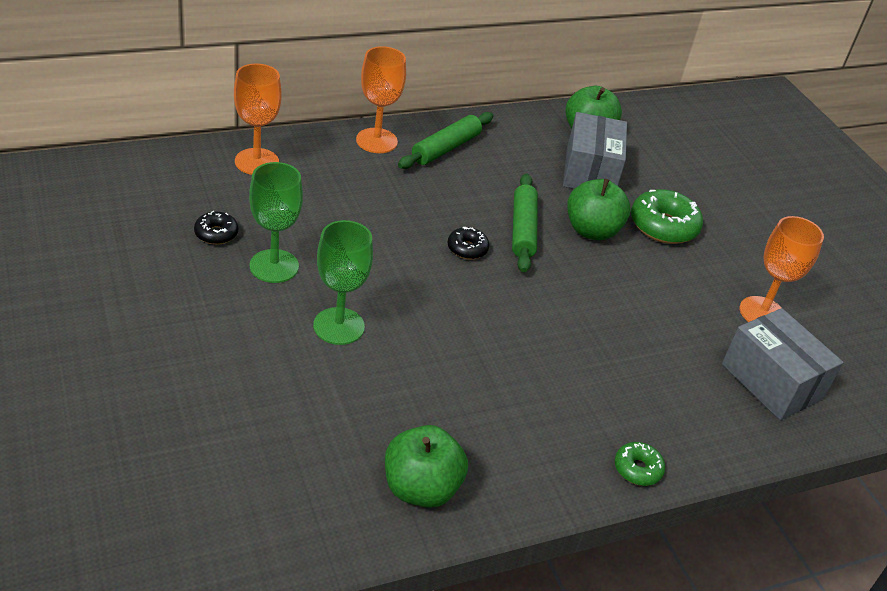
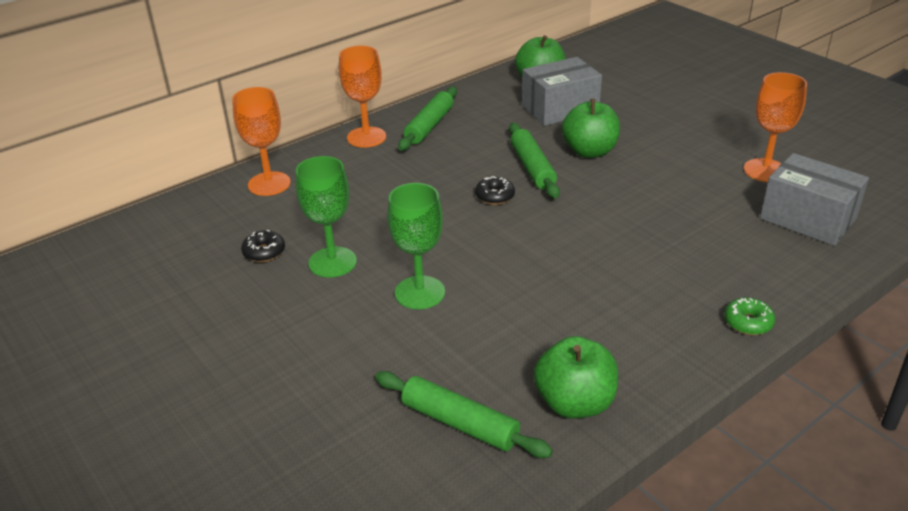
camera: 10 degrees left, 5 degrees down
(305, 469) = (460, 423): none -> green rolling pin
(590, 172) = (560, 109): grey box -> grey box turned 75 degrees clockwise
(663, 226) = (644, 131): green donut -> none

